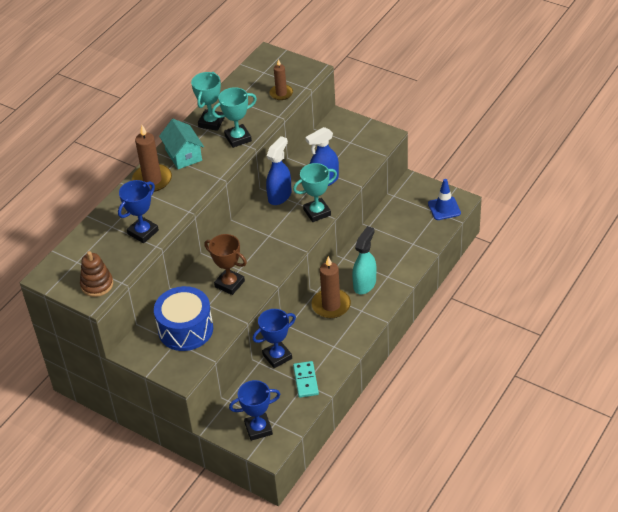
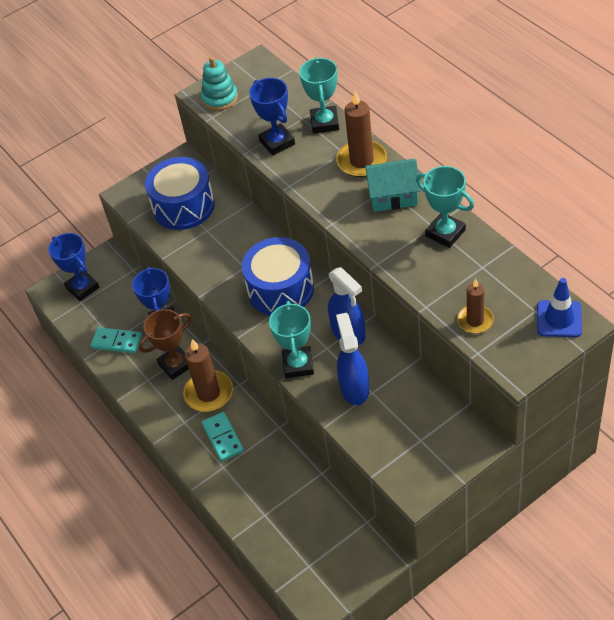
camera: 115 degrees right, 5 degrees up
(97, 285) = (220, 98): brown stacking toy -> turquoise stacking toy
(229, 284) = (226, 254): brown trophy -> brown trophy (175, 365)
(238, 138) = (399, 254): turquoise trophy -> turquoise trophy (324, 123)
(254, 242) = (280, 289): none -> blue drum
(258, 429) = (82, 288): blue trophy -> blue trophy turned 45 degrees counterclockwise
(365, 284) = (223, 438): turquoise spray bottle -> turquoise domino
(444, 208) = (311, 578): blue traffic cone -> blue traffic cone (559, 319)

